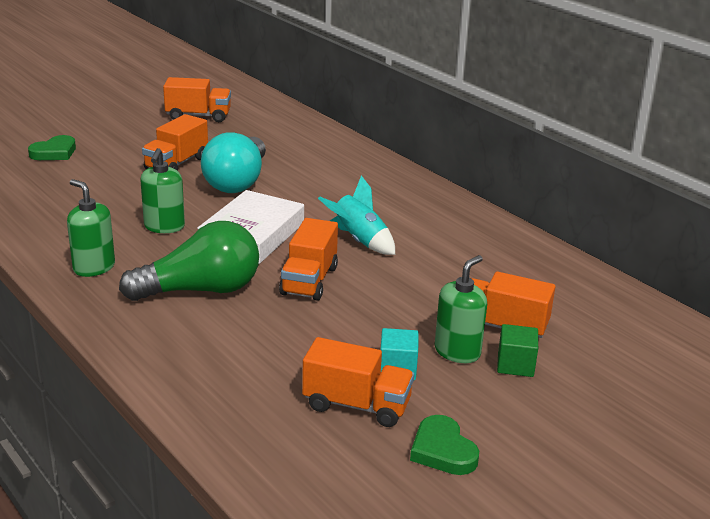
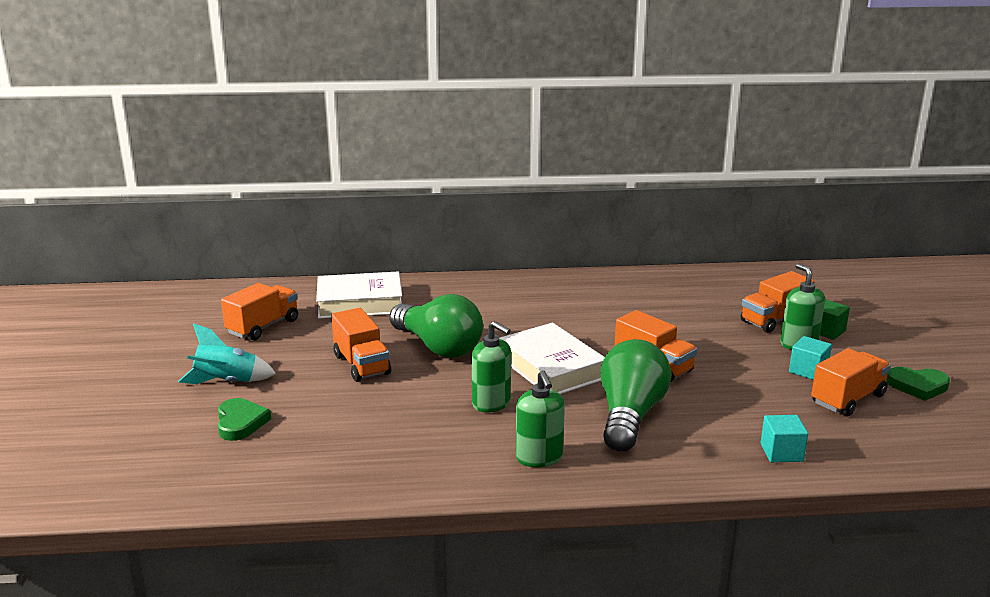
camera: 55 degrees left, 5 degrees down
(94, 267) = (539, 458): green soap dispenser -> green soap dispenser turned 90 degrees counterclockwise
(201, 382) = (781, 452): none -> turquoise cube
(237, 182) = (438, 347): turquoise light bulb -> green light bulb
(278, 134) = (360, 303): none -> white book
(359, 240) = (604, 329): turquoise rocket -> turquoise rocket (226, 382)

